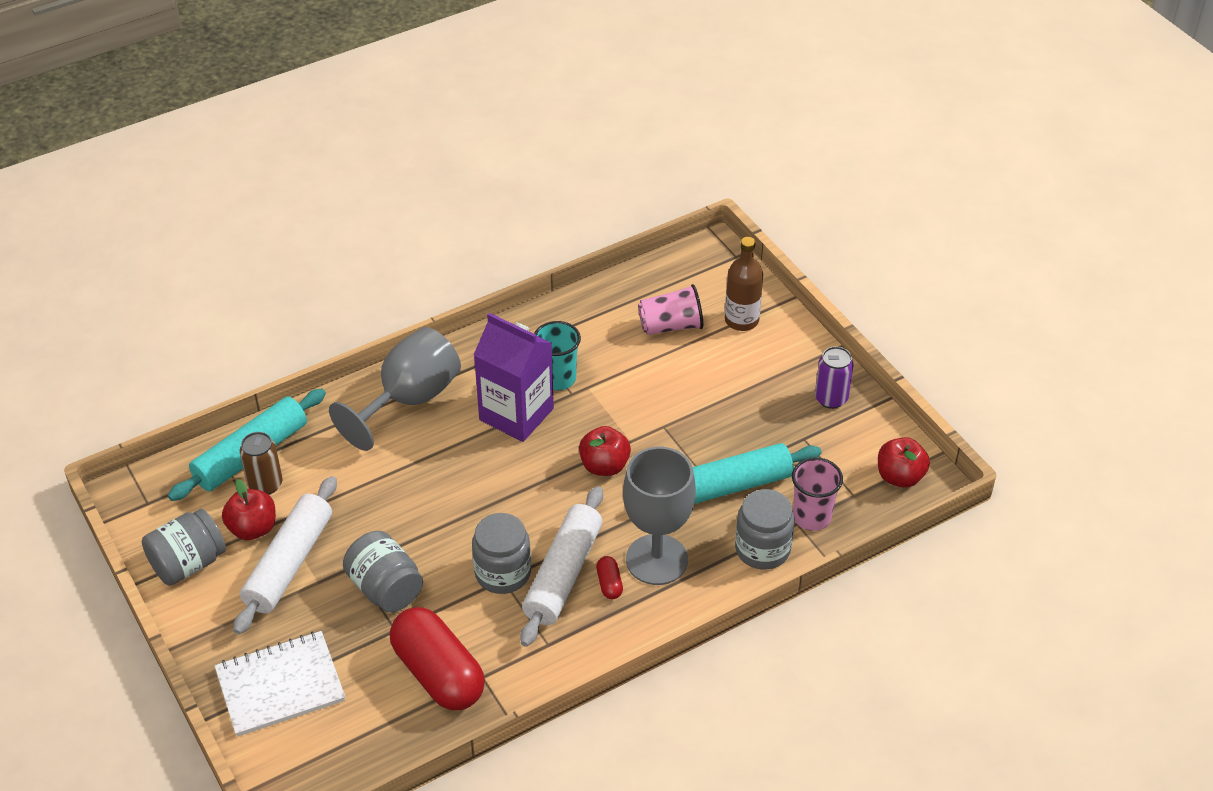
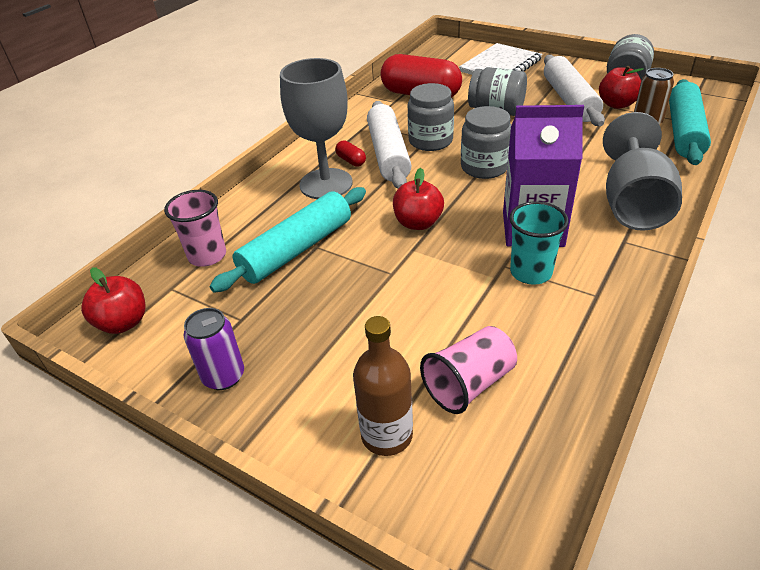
camera: 155 degrees right, 5 degrees down
(762, 549) = (243, 219): grey jar -> grey jar (484, 167)

